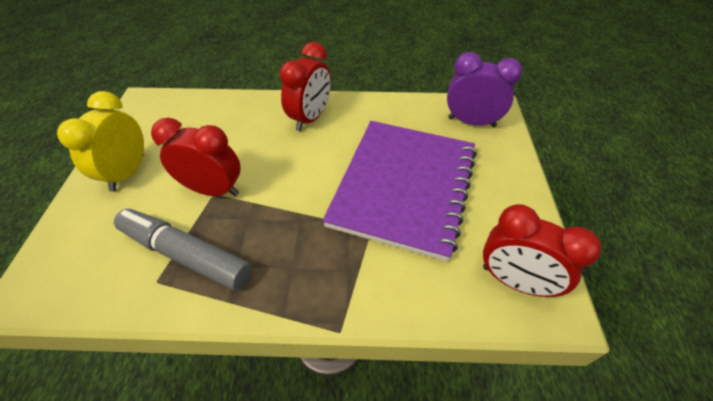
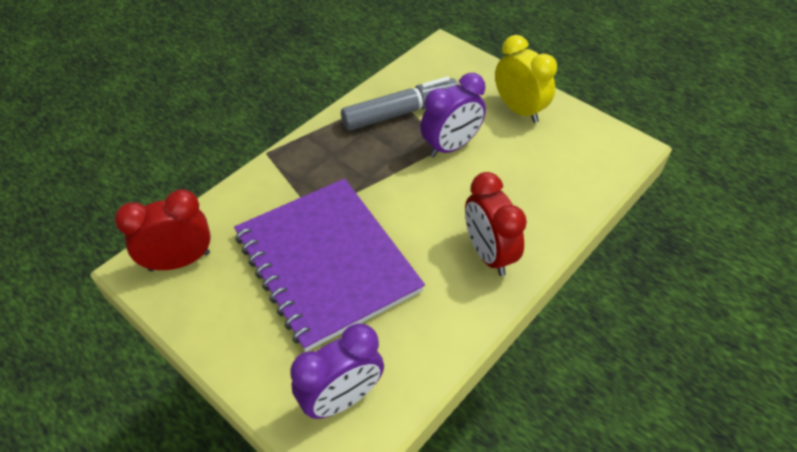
camera: 130 degrees right, 0 degrees up
(213, 190) = (451, 147): red clock -> purple clock

